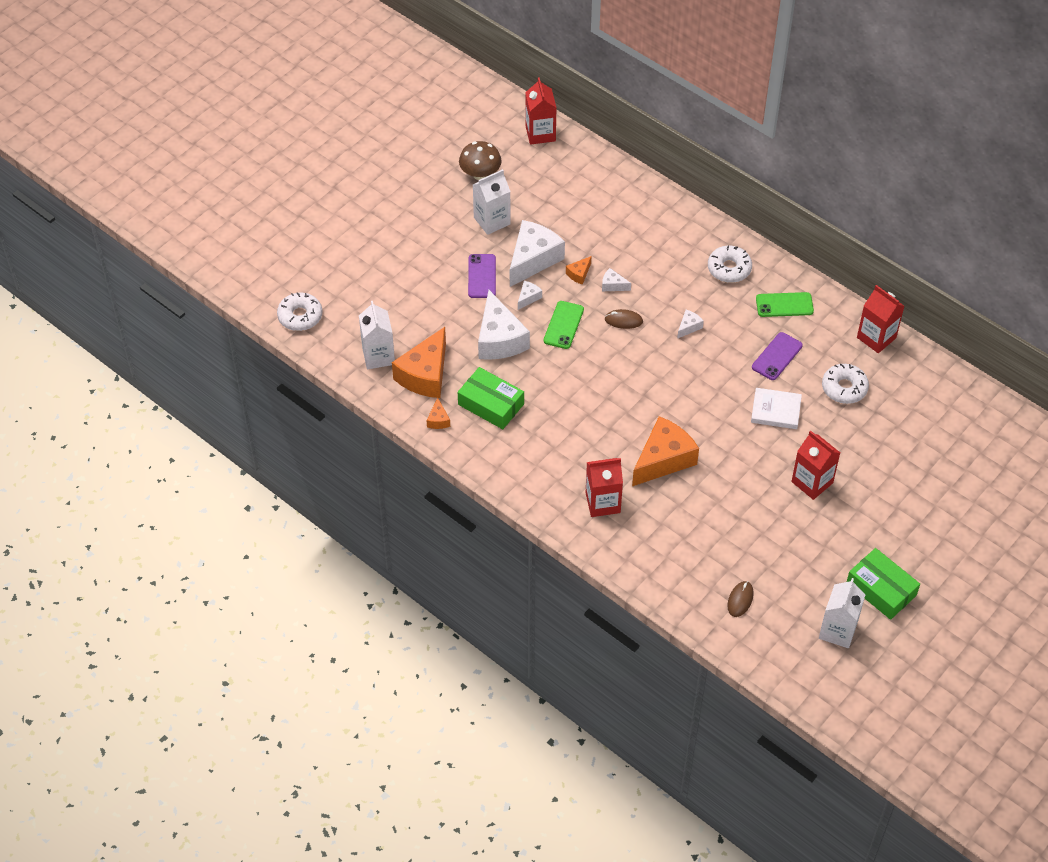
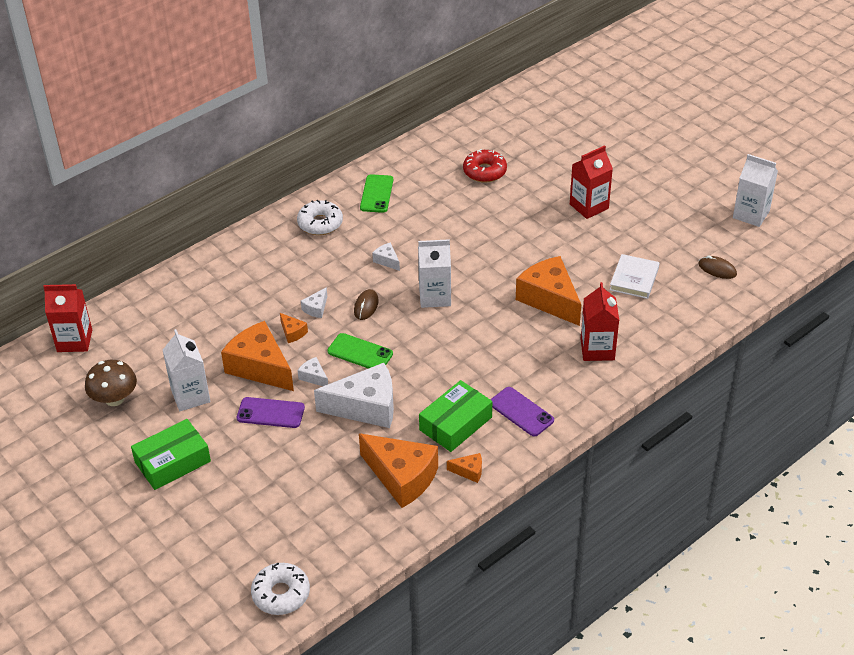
camera: 80 degrees left, 10 degrees down
(378, 356) = (364, 519): white carton -> white carton (435, 296)
(533, 259) = (260, 367): white cheese -> orange cheese
(775, 410) = (503, 217): white book -> white book (634, 279)
(777, 356) = (438, 207): purple phone -> purple phone (521, 412)
(844, 388) = (484, 171): white donut -> red donut
(876, 338) = (430, 144): red carton -> none
(881, 589) = (708, 183): green box -> green box (173, 462)

